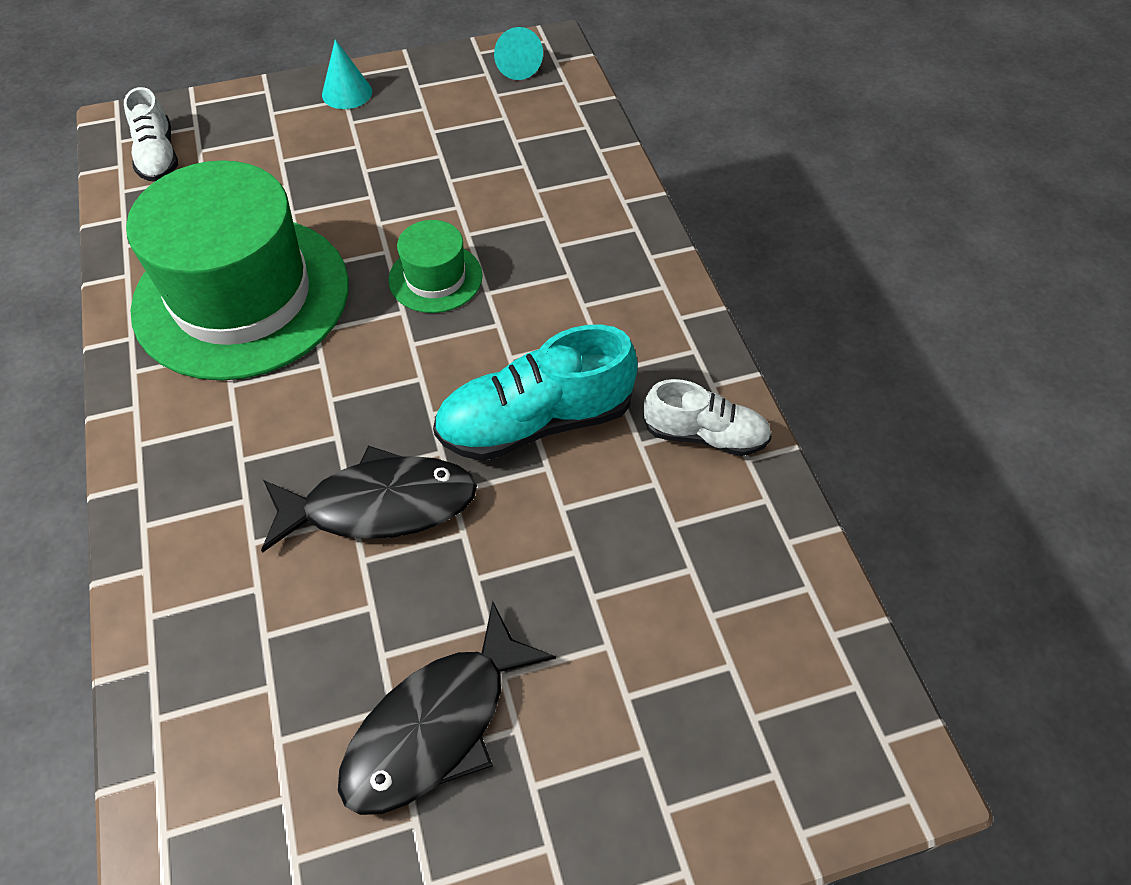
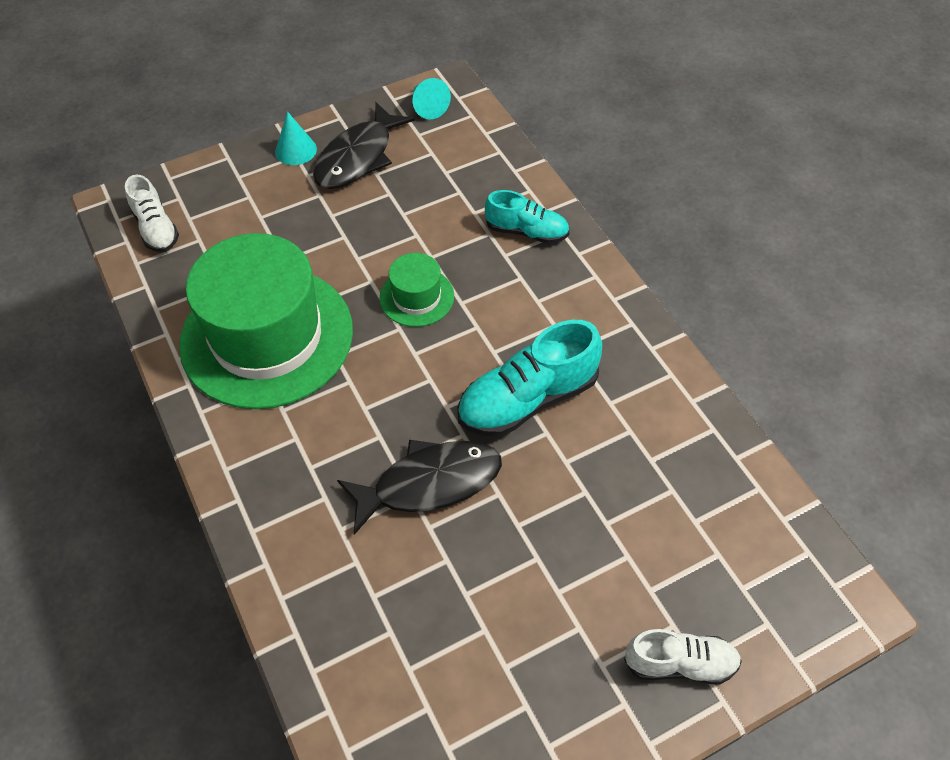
camera: 10 degrees left, 0 degrees up
(436, 726) = (520, 636): black fish -> black fish (358, 157)
(593, 222) = (527, 231): none -> turquoise shoe
(705, 435) = (656, 388): white shoe -> white shoe (680, 663)

